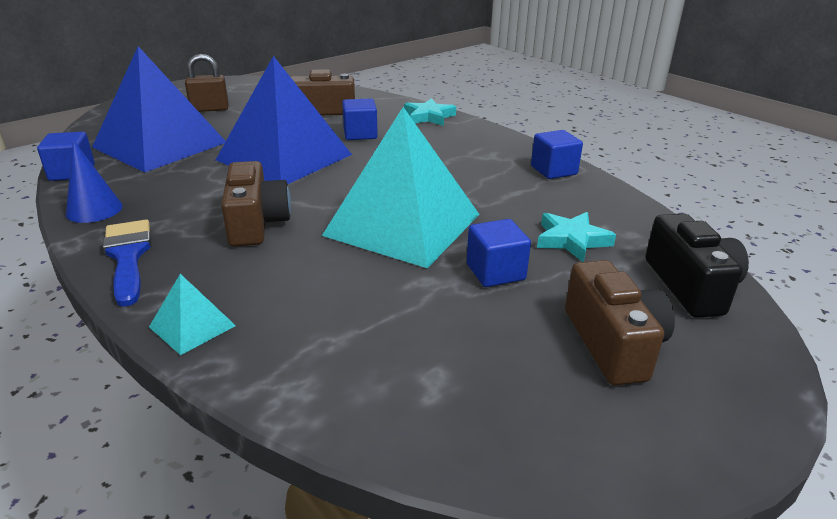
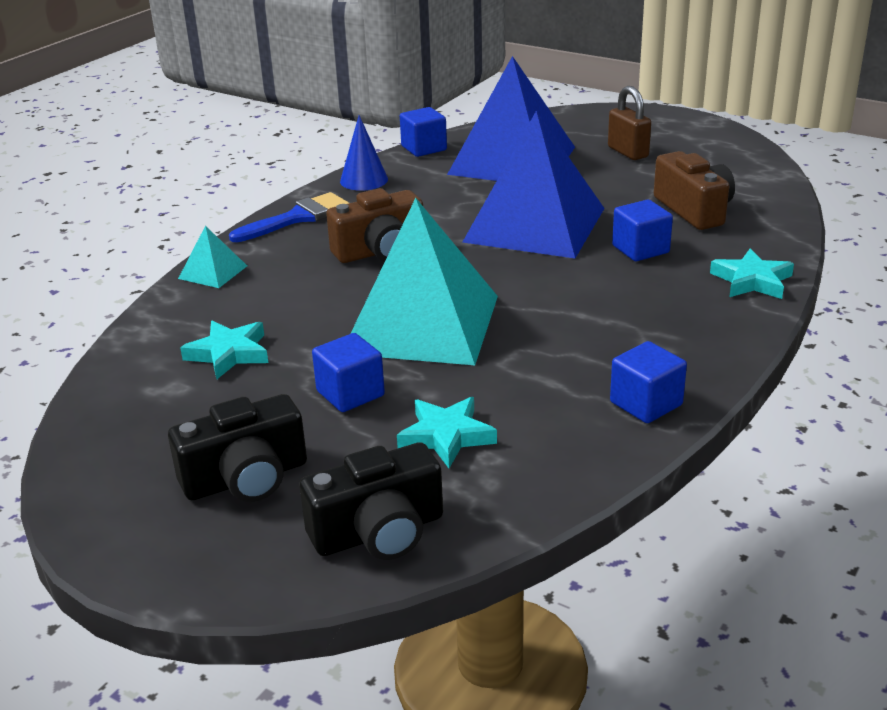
camera: 75 degrees right, 0 degrees up
(386, 332) = (229, 353): none -> turquoise star
(613, 343) = (246, 478): brown camera -> black camera

